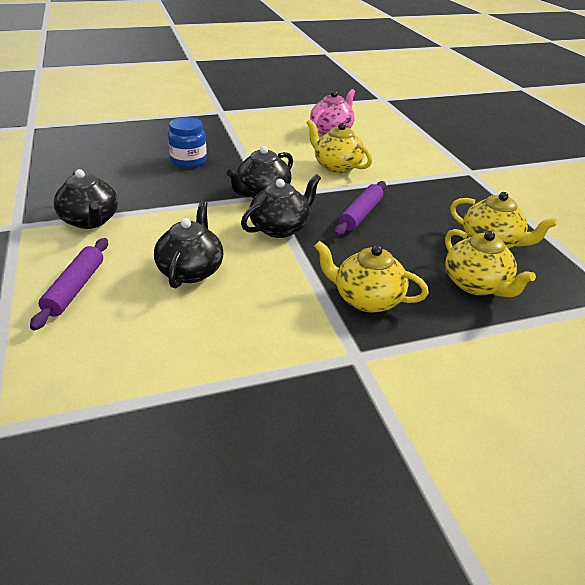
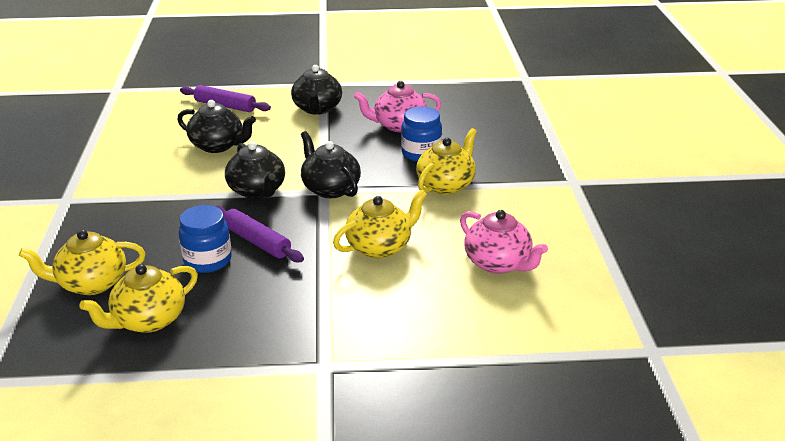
camera: 105 degrees right, 5 degrees down
(90, 221) = (317, 109): black teapot -> black teapot turned 75 degrees counterclockwise
(133, 174) = (398, 125): none -> pink teapot
(366, 299) = (122, 217): yellow teapot -> yellow teapot (446, 185)
(401, 232) = (207, 260): none -> blue jar

